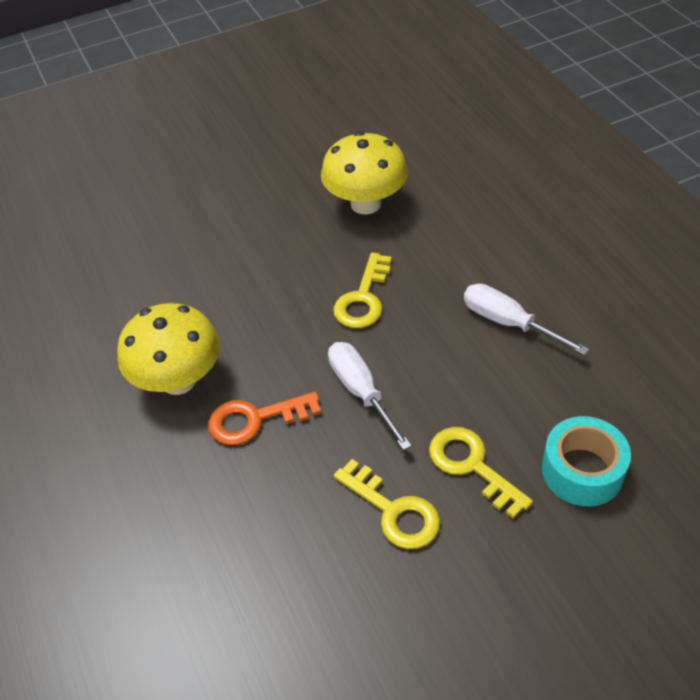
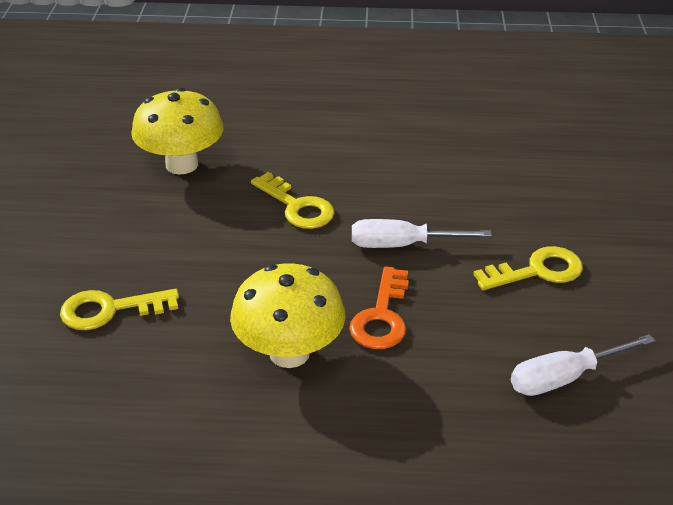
camera: 65 degrees left, 10 degrees down
(472, 466) = (521, 217): yellow key -> yellow key (110, 310)
(507, 322) = (394, 147): white screwdriver -> white screwdriver (563, 378)
(582, 471) = (560, 171): turquoise tape -> none

